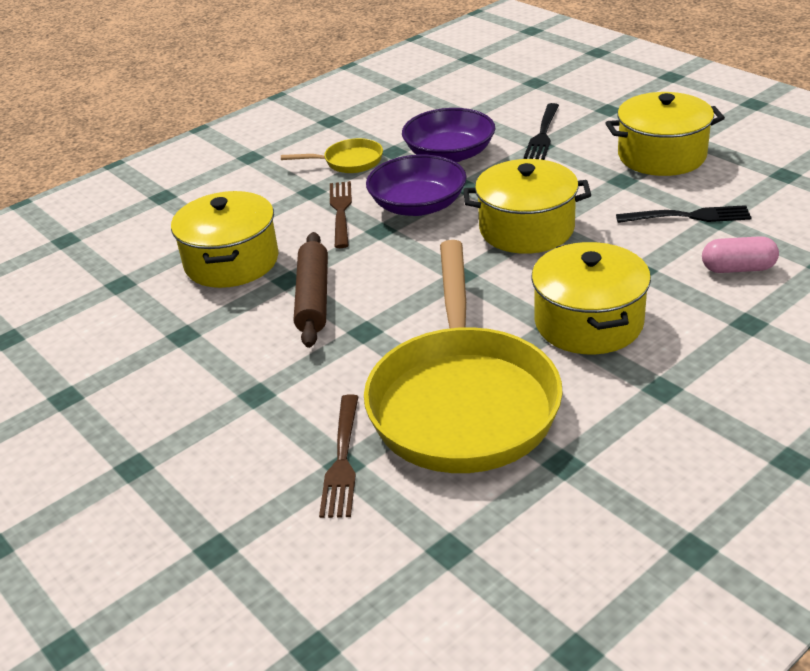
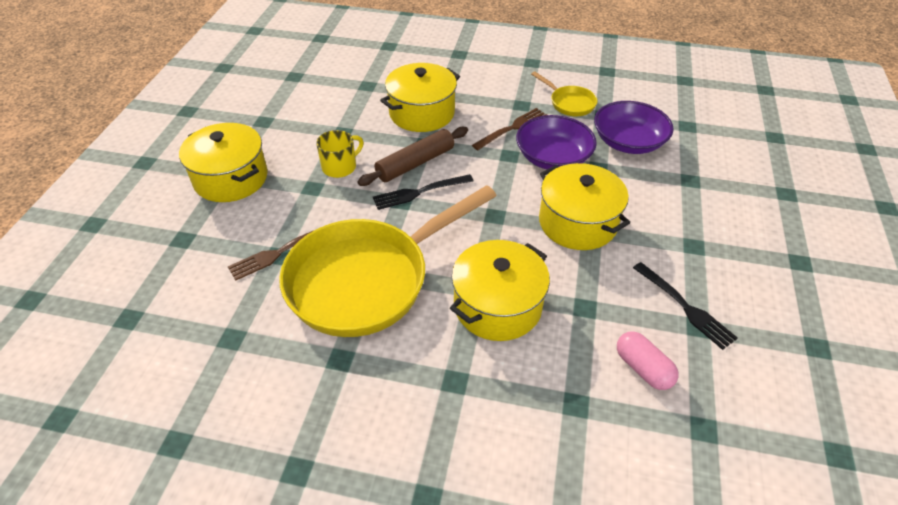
camera: 50 degrees right, 10 degrees up
(246, 358) = (340, 167): none -> yellow mug
(543, 134) = (707, 174): black fork -> black fork (419, 192)
(661, 156) = (755, 254): yellow pot -> yellow pot (231, 178)

